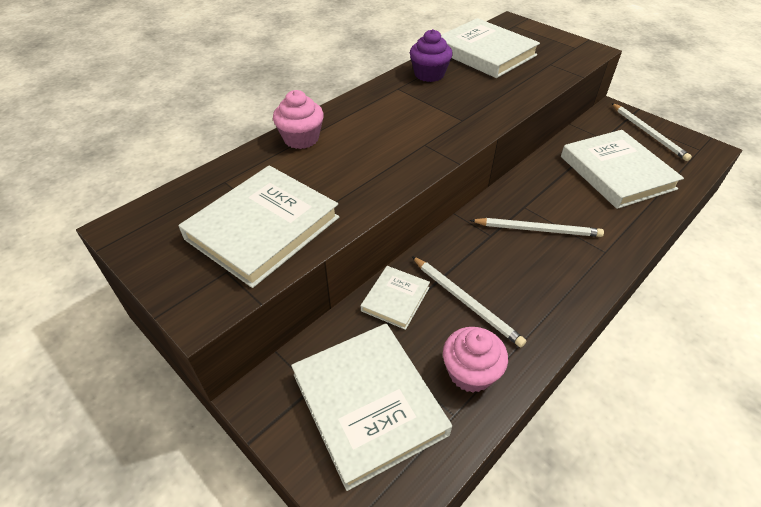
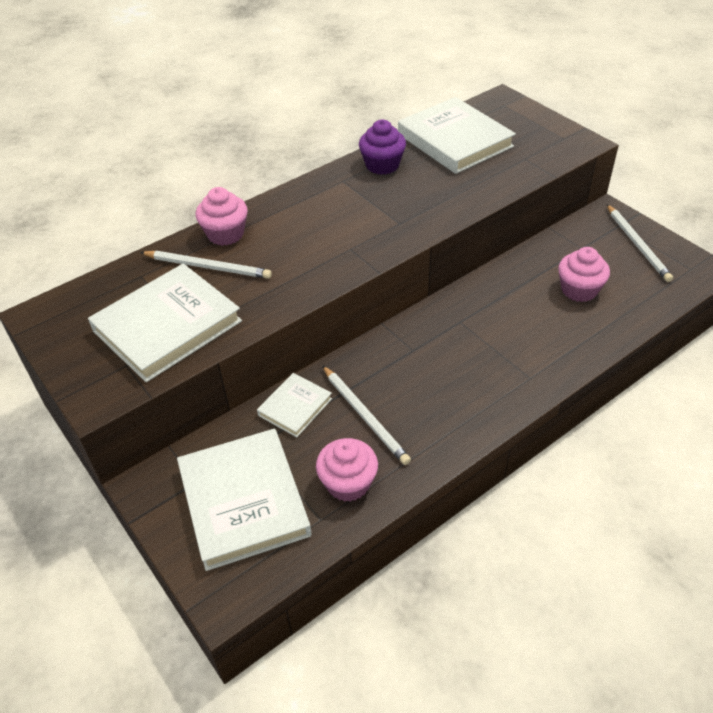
camera: 10 degrees right, 0 degrees up
(538, 229) = (465, 348): white pencil -> white pencil (208, 267)
(616, 172) = (579, 290): white book -> pink cupcake

